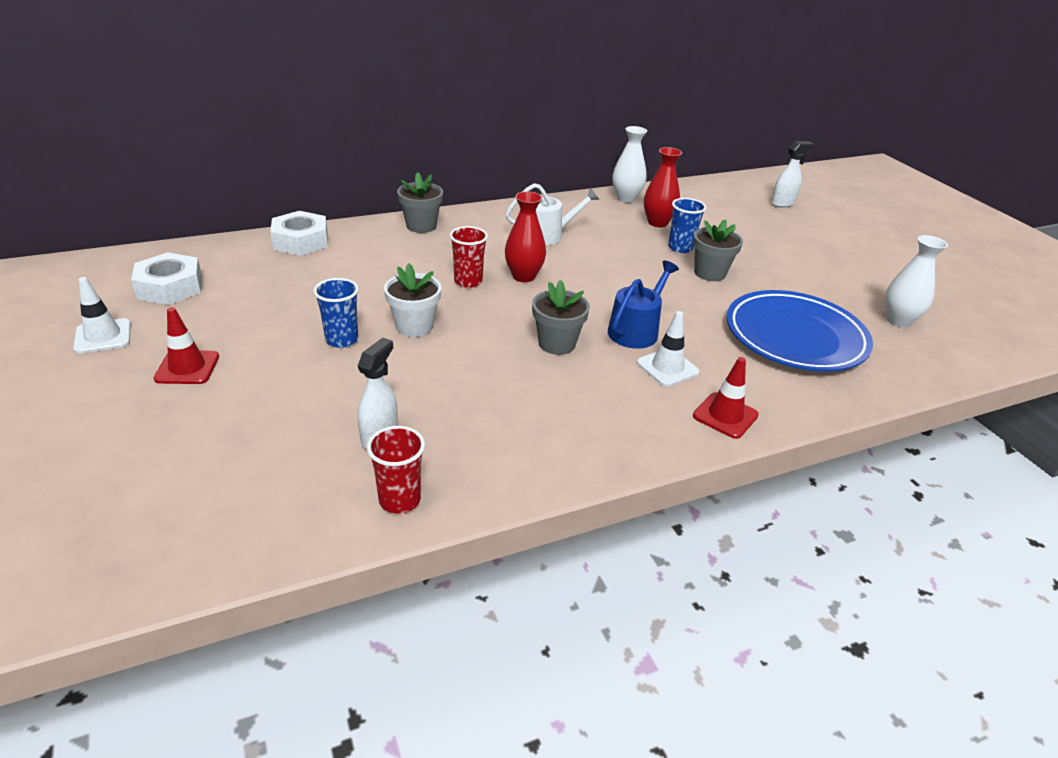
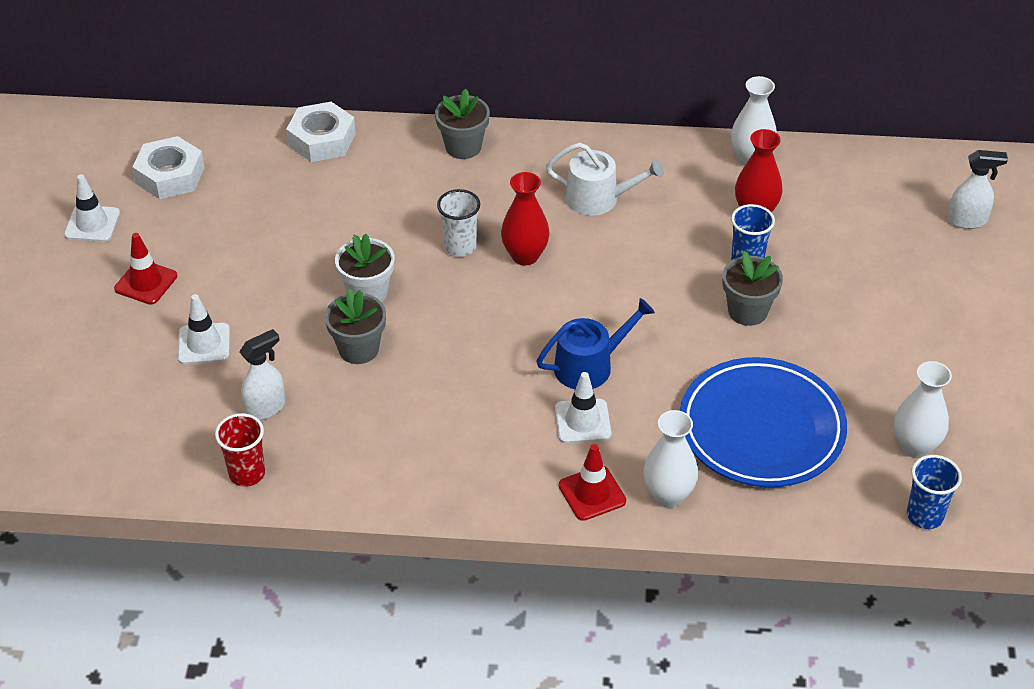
camera: 30 degrees right, 10 degrees up
(280, 401) = (204, 344): none -> white traffic cone
(342, 339) = (291, 289): blue cup -> blue cup (924, 515)
(468, 281) = (460, 247): red cup -> white cup
(557, 344) = (493, 357): grey flower pot -> grey flower pot (358, 349)
(781, 399) = (668, 495): none -> white vase

